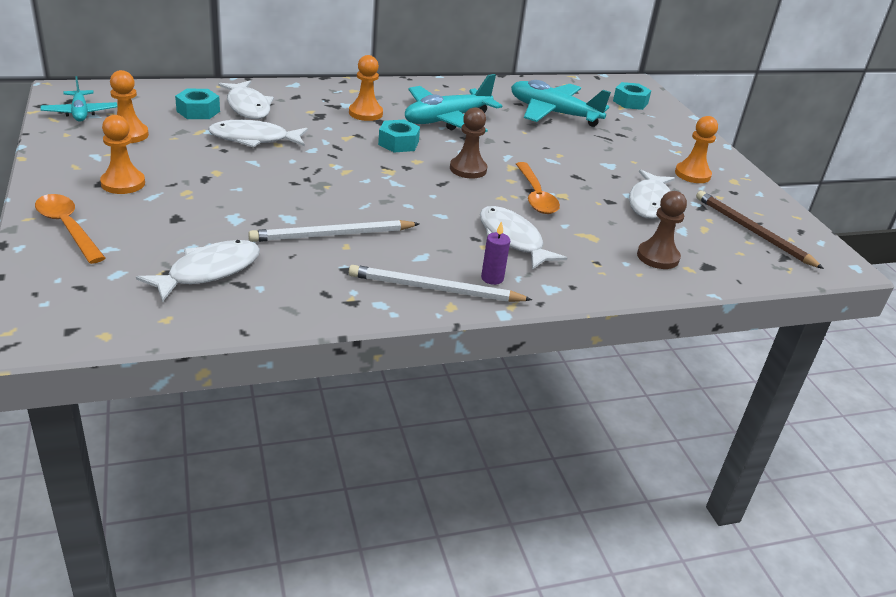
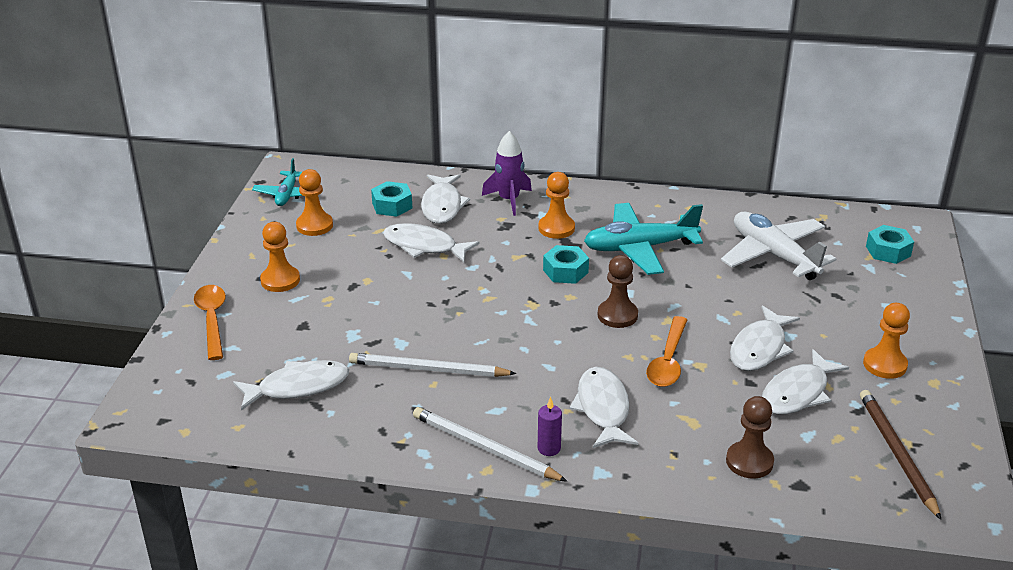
camera: 30 degrees right, 0 degrees up
(307, 97) = (509, 200): none -> purple rocket
(553, 113) = (773, 255): turquoise plane -> white plane
(597, 176) = (760, 348): none -> white fish

